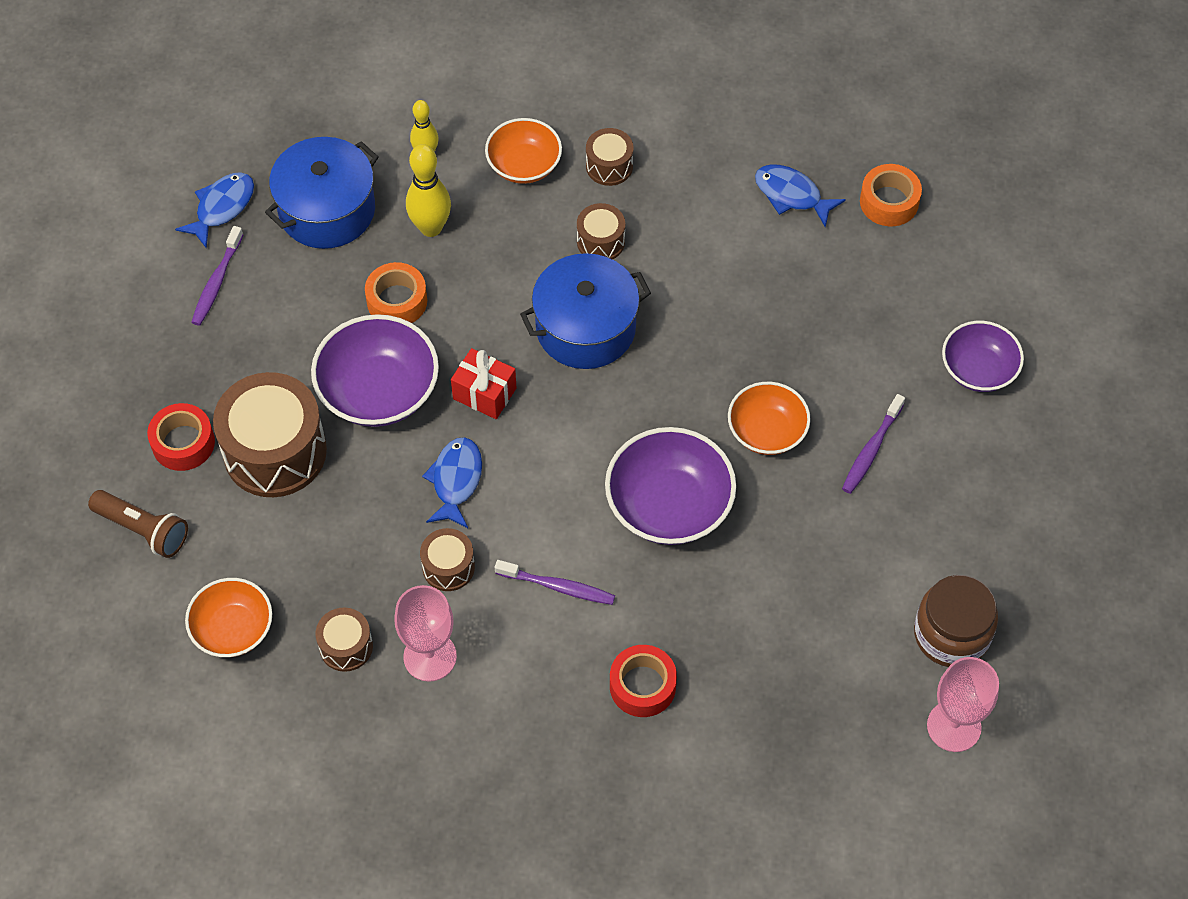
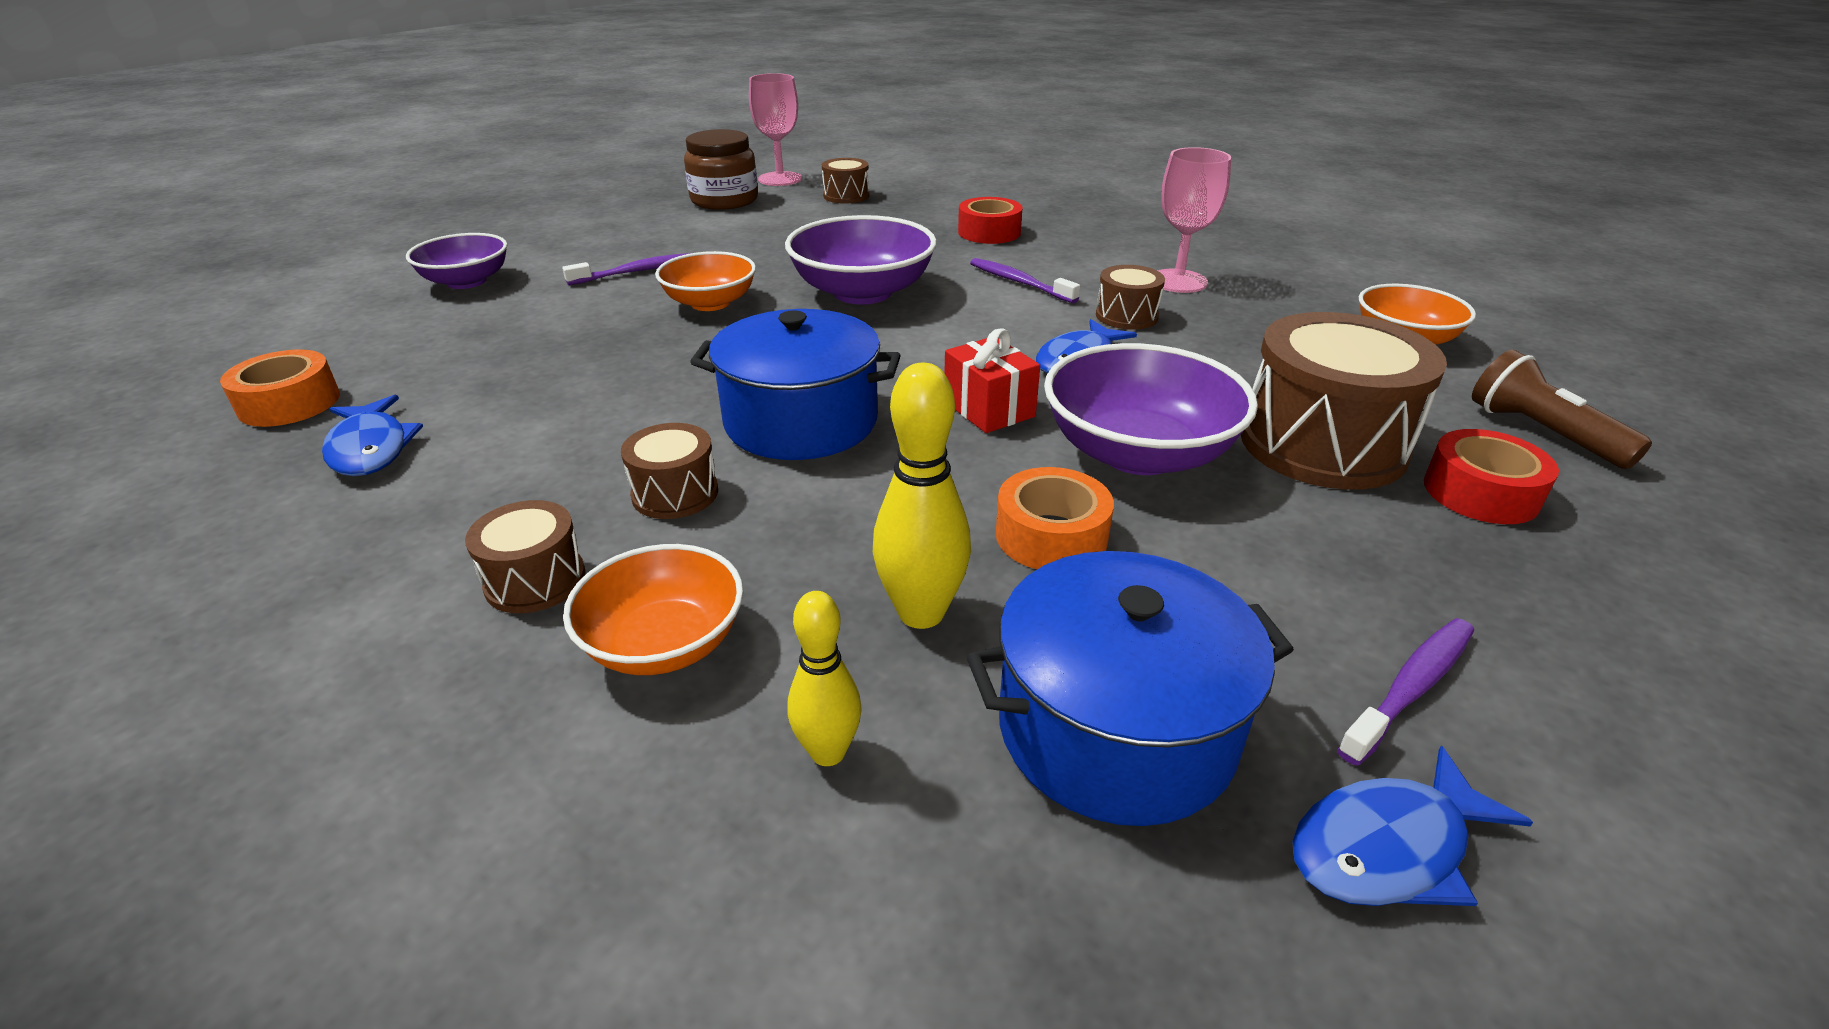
camera: 150 degrees left, 25 degrees down
(346, 646) = (1267, 304): brown drum -> brown drum (846, 196)

